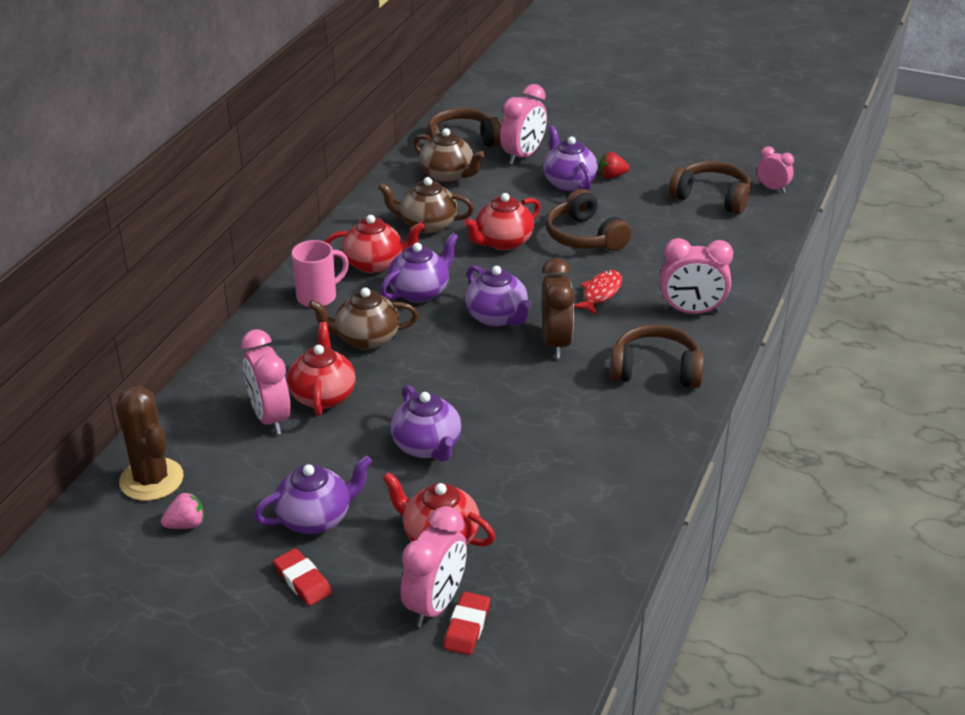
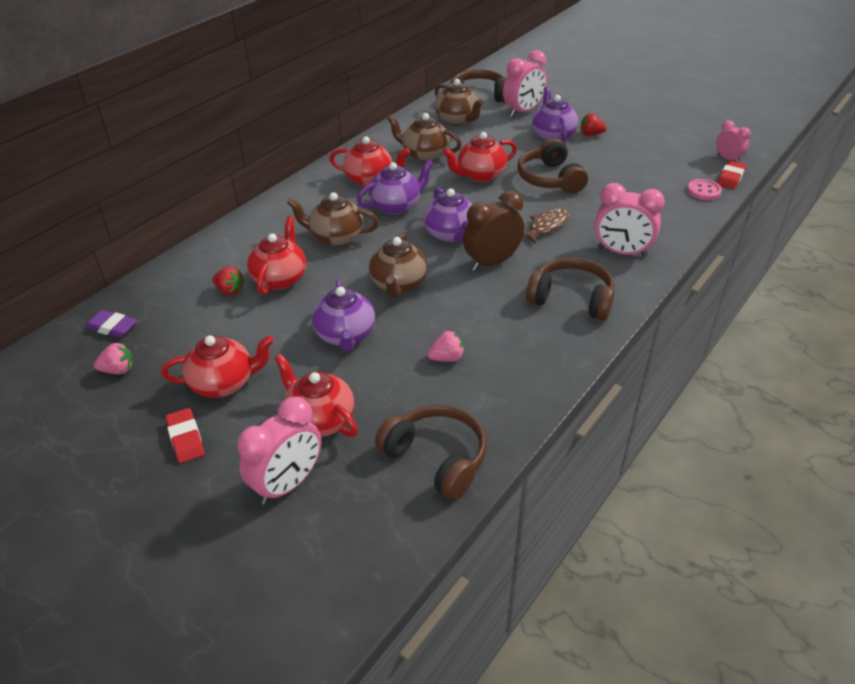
camera: 15 degrees right, 5 degrees up
(151, 479) = (112, 327): brown cactus -> purple eraser
(270, 418) = (229, 290): pink clock -> red strawberry
(316, 518) = (224, 383): purple teapot -> red teapot
(318, 297) = (314, 199): pink mug -> none
(462, 382) = (398, 284): none -> brown teapot
(467, 627) = (306, 512): red eraser -> red eraser (730, 177)
(548, 453) = (447, 358): none -> pink strawberry
(556, 343) = (492, 262): brown clock -> brown clock turned 135 degrees counterclockwise
(600, 293) = (546, 226): red fish -> brown fish
(711, 197) = (671, 160): brown headphones -> brown headphones (436, 458)
(757, 230) = (704, 191): none -> pink button

